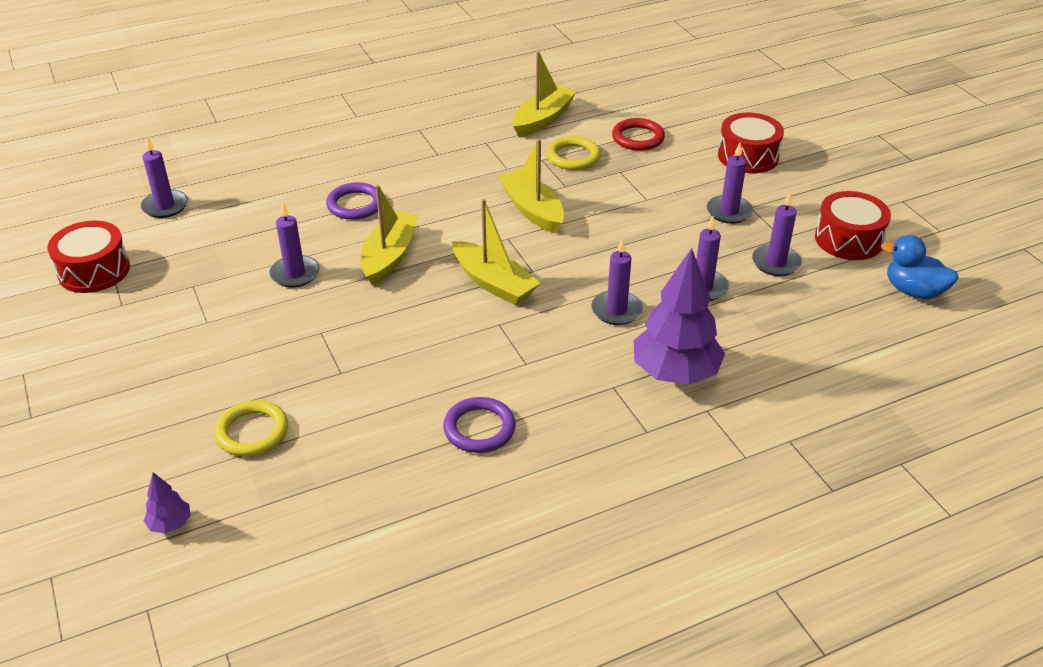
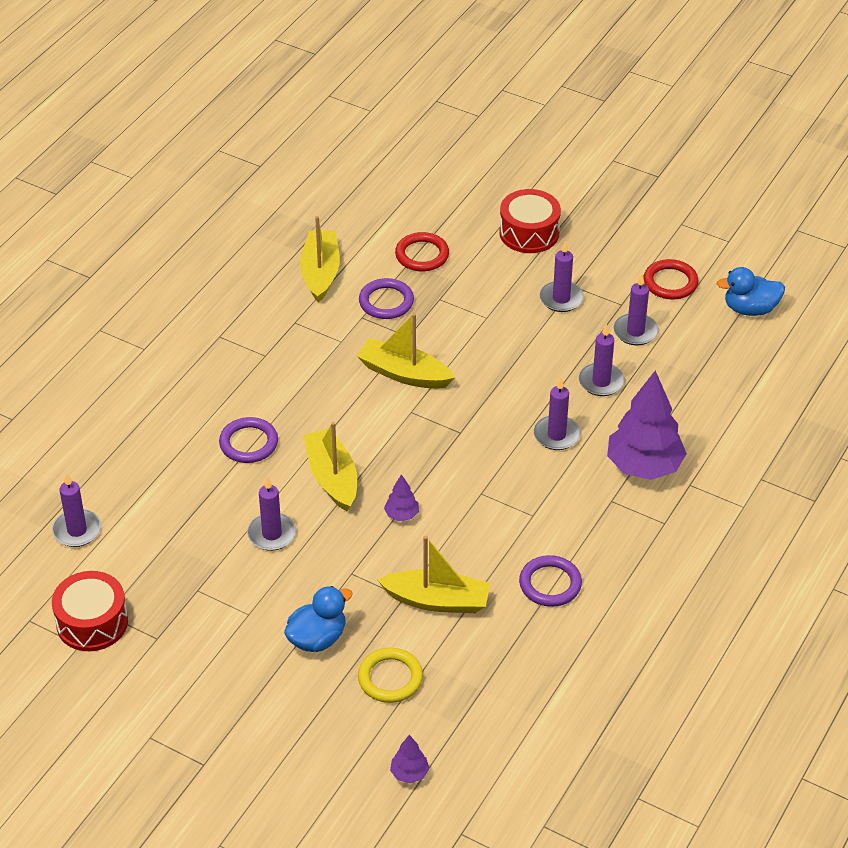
camera: 35 degrees left, 5 degrees up
(234, 368) = (317, 638): none -> blue duck
(413, 309) = (401, 515): none -> purple tree
(493, 283) = (441, 459): yellow boat -> yellow boat (437, 600)
(573, 157) = (386, 302): yellow ring -> purple ring
(848, 239) = (670, 282): red drum -> red ring

